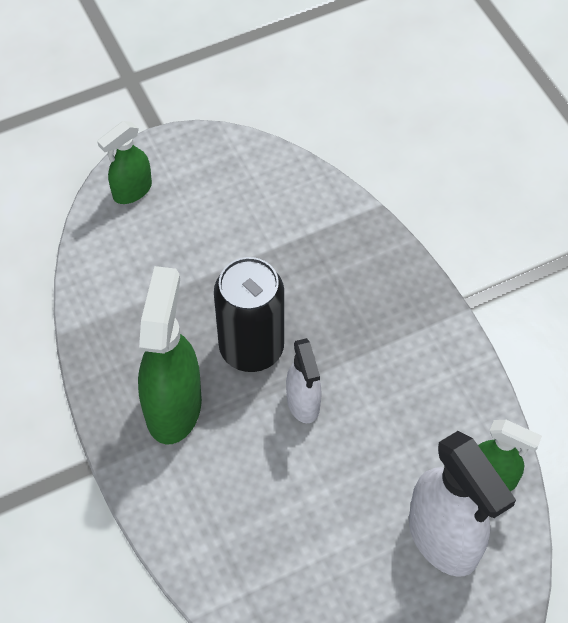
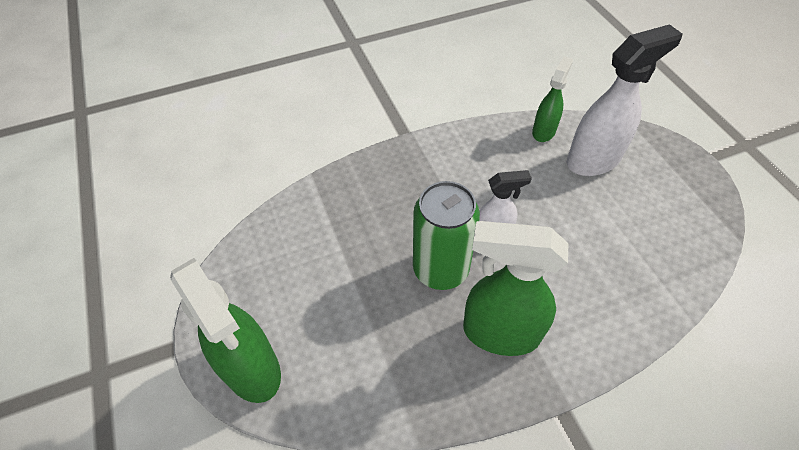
camera: 85 degrees left, 5 degrees down
(132, 191) = (252, 369): green spray bottle -> green spray bottle, size x1.73
(251, 348) = (440, 269): black can -> green can

